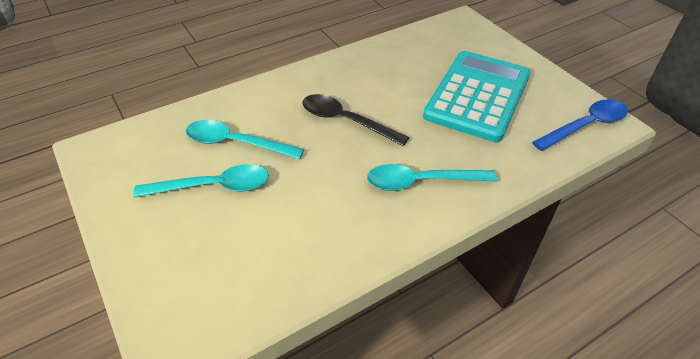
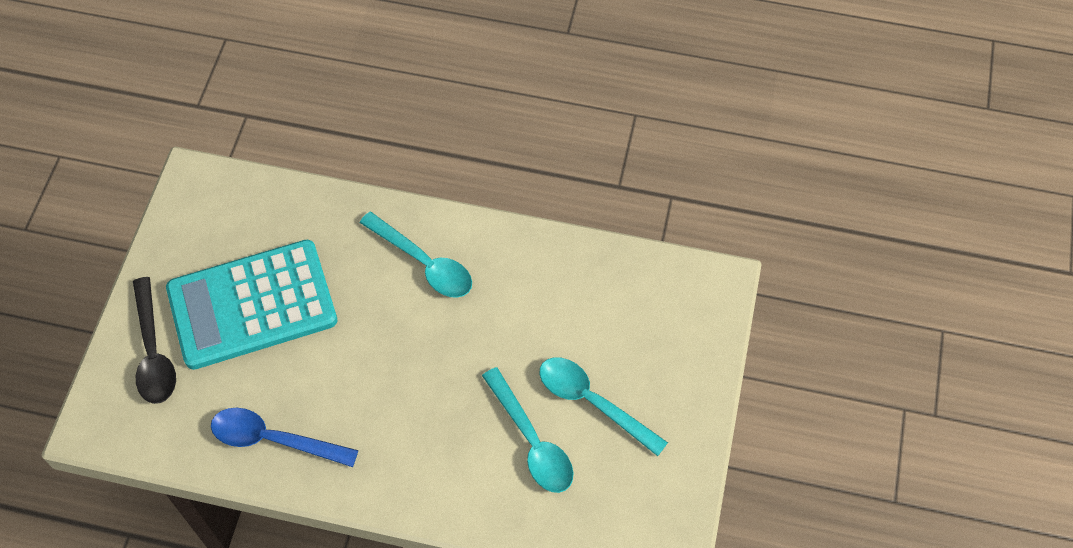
camera: 135 degrees left, 15 degrees up
(346, 121) = (406, 382): black spoon -> black spoon (153, 352)
(585, 126) = (219, 196): blue spoon -> blue spoon (274, 439)

